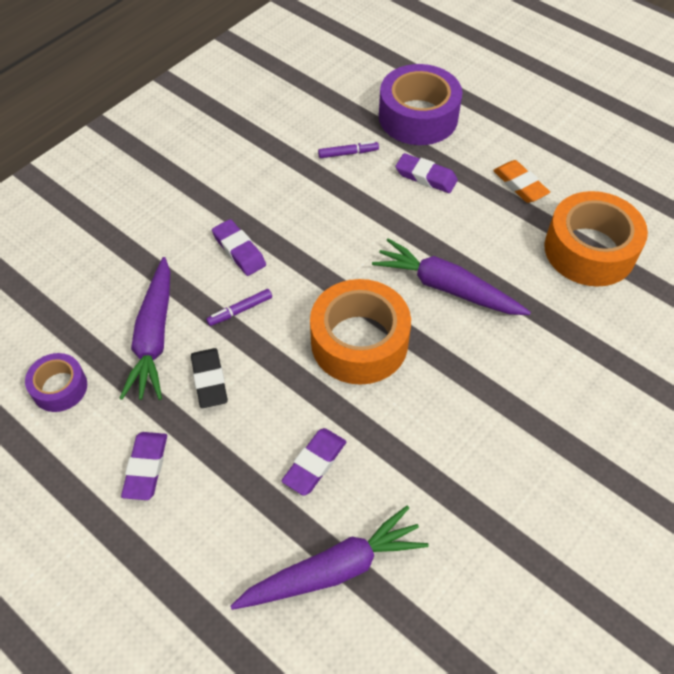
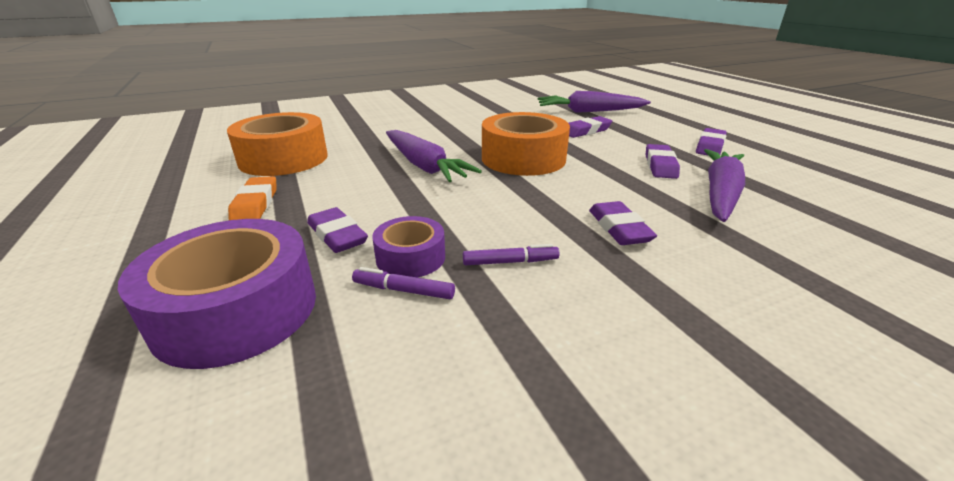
camera: 155 degrees left, 25 degrees down
(59, 387) = (811, 186): purple tape -> purple tape (411, 257)
(209, 380) = (660, 165): black eraser -> purple eraser
(240, 310) = (626, 191): purple marker -> purple marker (510, 262)

